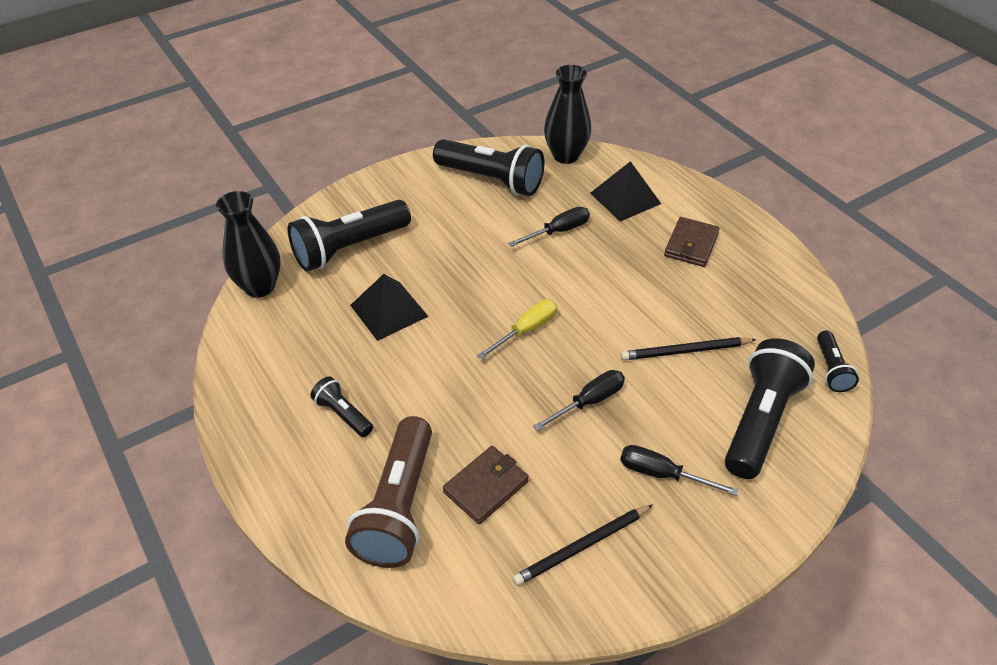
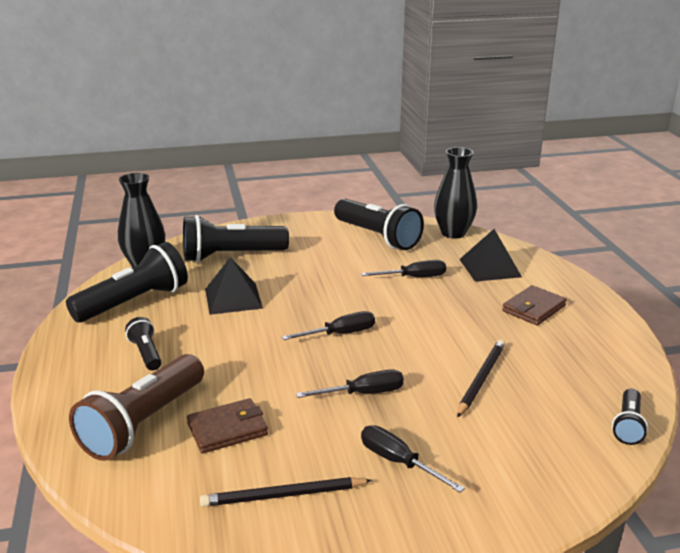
camera: 20 degrees right, 20 degrees down
(526, 330) = (340, 334): yellow screwdriver -> black screwdriver
(685, 351) = (481, 379): black pencil -> black pencil turned 105 degrees clockwise
(760, 420) = (526, 446): black flashlight -> black flashlight (134, 302)

